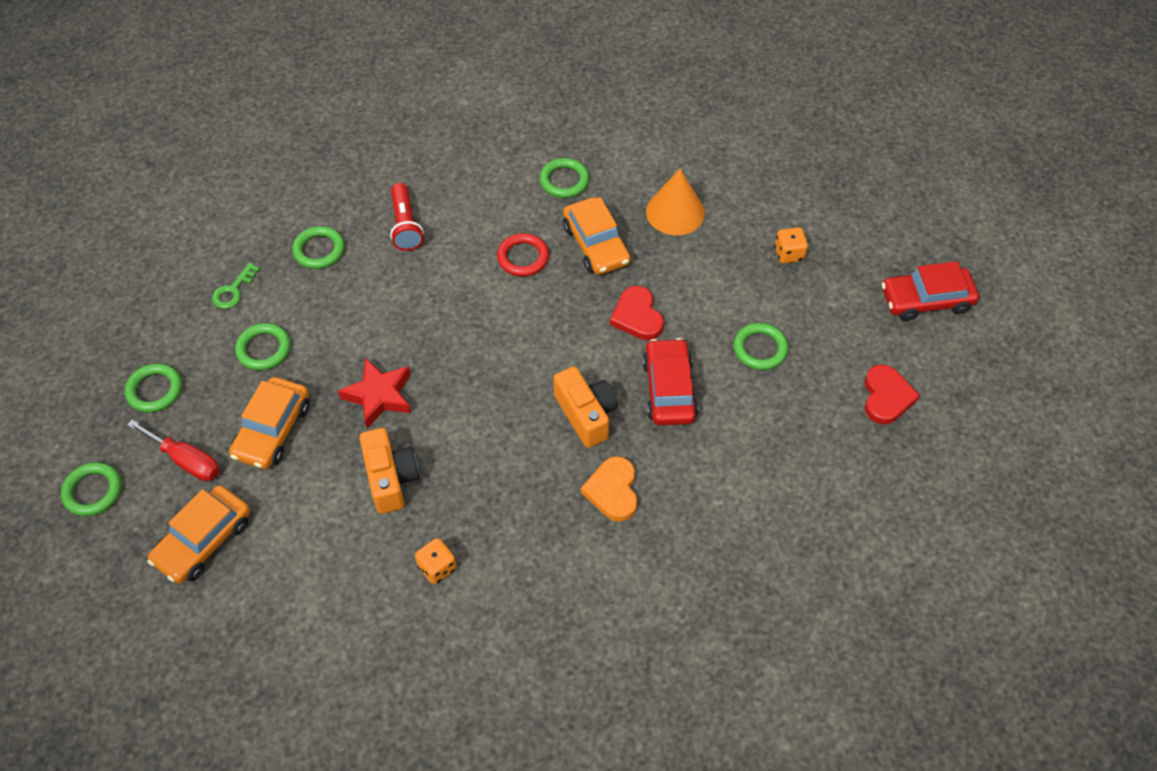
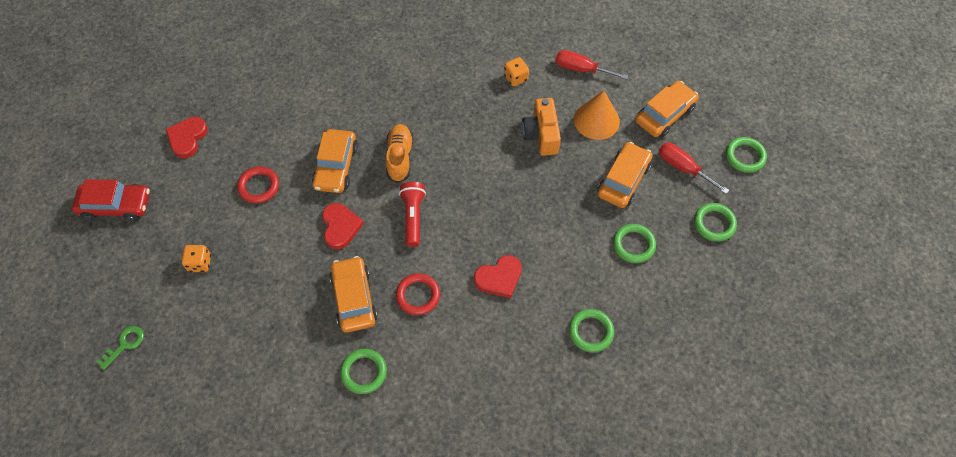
camera: 170 degrees left, 5 degrees up
(233, 291) = (662, 302): green key -> green key (125, 344)
(332, 601) = (581, 69): none -> red screwdriver
(379, 396) = (546, 194): red star -> none
(405, 225) = (514, 345): red flashlight -> red flashlight (413, 217)
(430, 288) = (499, 278): none -> red heart
(586, 415) = (400, 157): orange camera -> orange shoe
(613, 491) = (395, 105): orange heart -> none
(669, 389) = (336, 166): red car -> orange car
(675, 212) = (276, 320): orange cone -> orange cone (596, 120)
(760, 349) = (259, 186): green ring -> red ring

